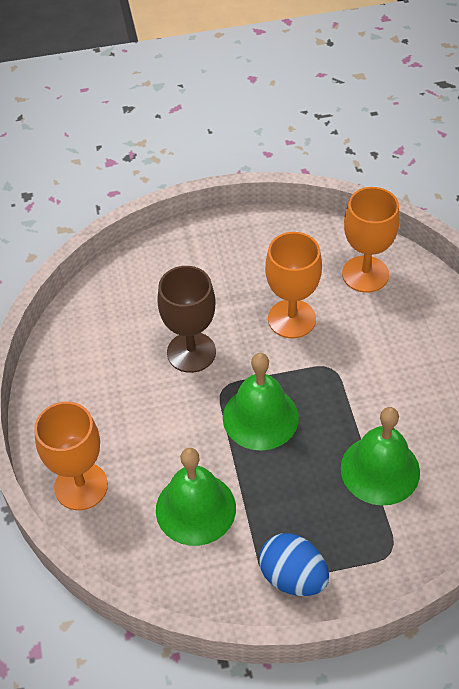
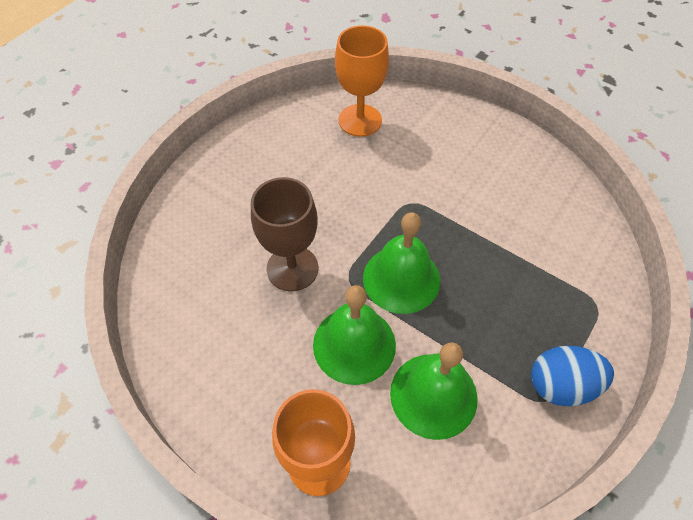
camera: 45 degrees left, 5 degrees up
(292, 319) = (343, 187): orange goblet -> none
(380, 470) = (523, 251): green bell -> green bell (354, 344)

